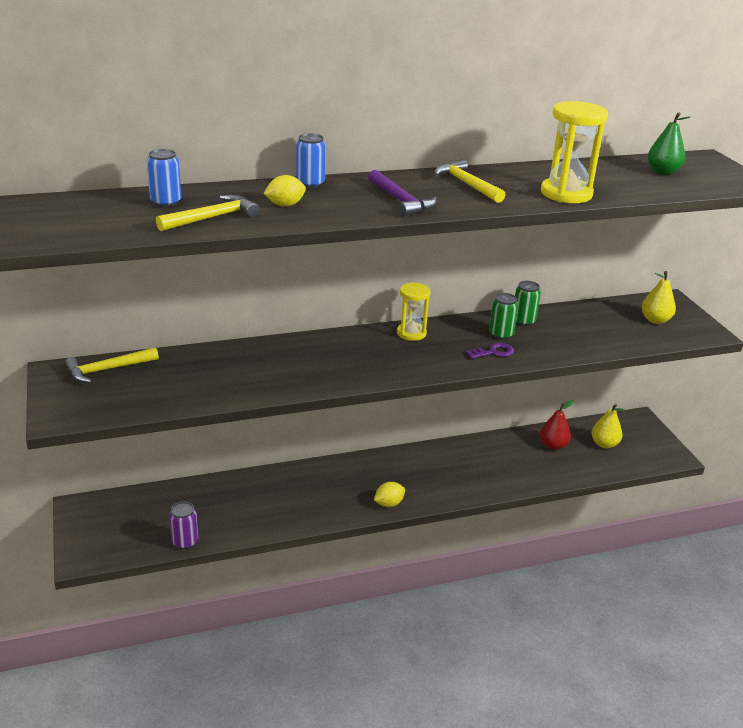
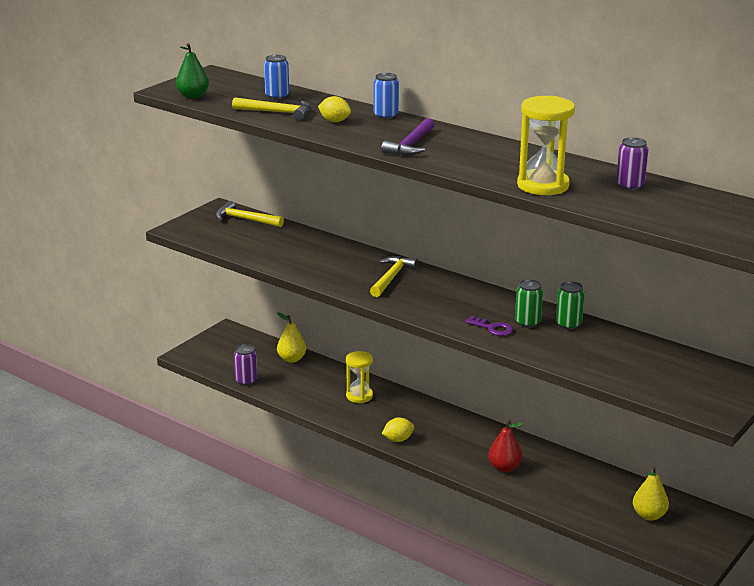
camera: 55 degrees right, 5 degrees down
(389, 503) = (398, 439): yellow lemon -> yellow lemon turned 45 degrees counterclockwise
(411, 333) = (464, 289): yellow hourglass -> yellow hourglass (359, 396)
(467, 184) = (488, 153): yellow hammer -> yellow hammer (391, 277)
(553, 445) = (600, 488): red pear -> red pear (504, 468)
(603, 171) = (630, 186): none -> purple can
(655, 320) = (690, 381): yellow pear -> yellow pear (291, 359)
(662, 172) = (684, 205): green pear -> green pear (193, 96)

